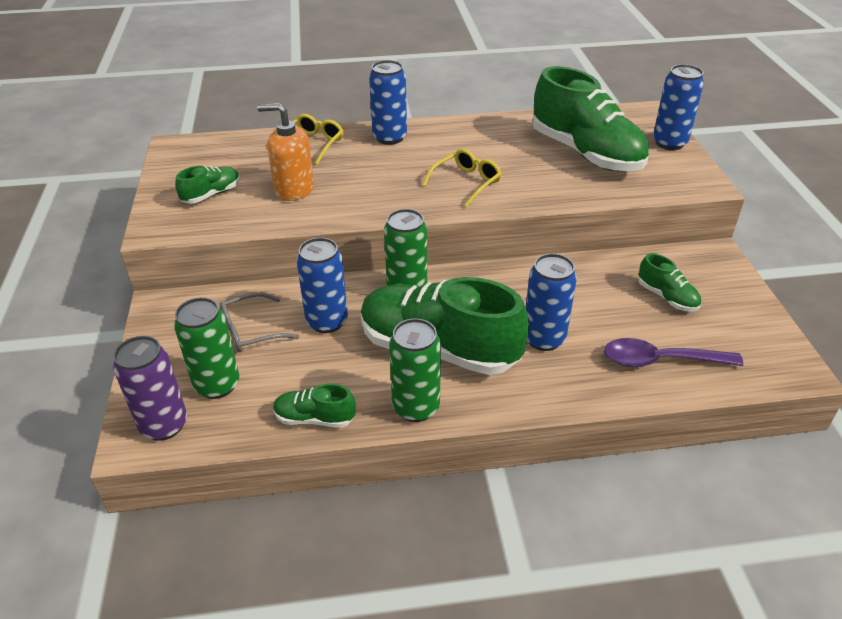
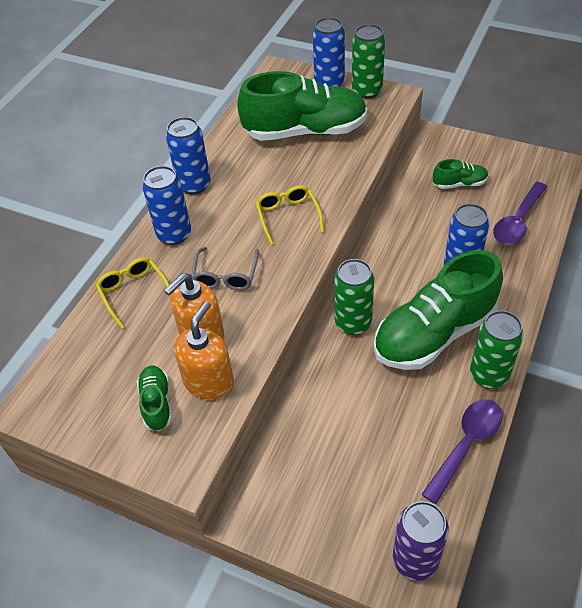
camera: 55 degrees left, 10 degrees up
(217, 385) = (387, 502): green can -> green can (367, 91)
(249, 210) = (209, 381): none -> orange soap dispenser
(250, 331) = (332, 454): grey glasses -> grey glasses (225, 276)
(315, 418) = (466, 445): green shoe -> purple spoon
(327, 321) = (356, 392): blue can -> blue can (194, 185)

